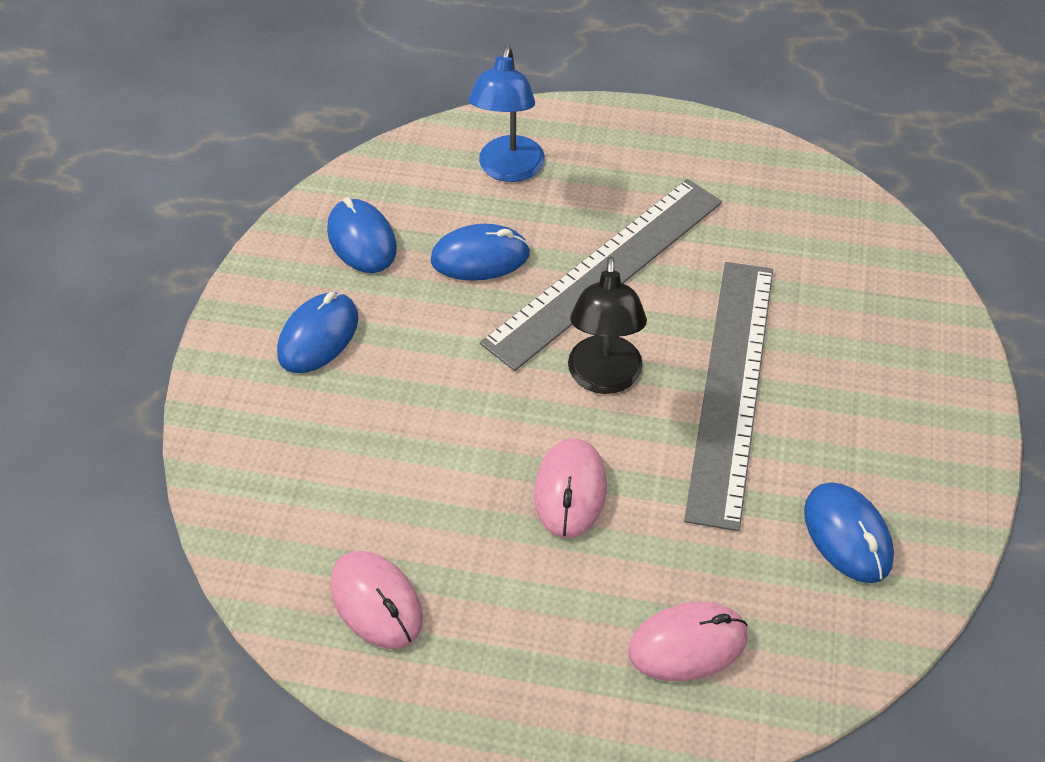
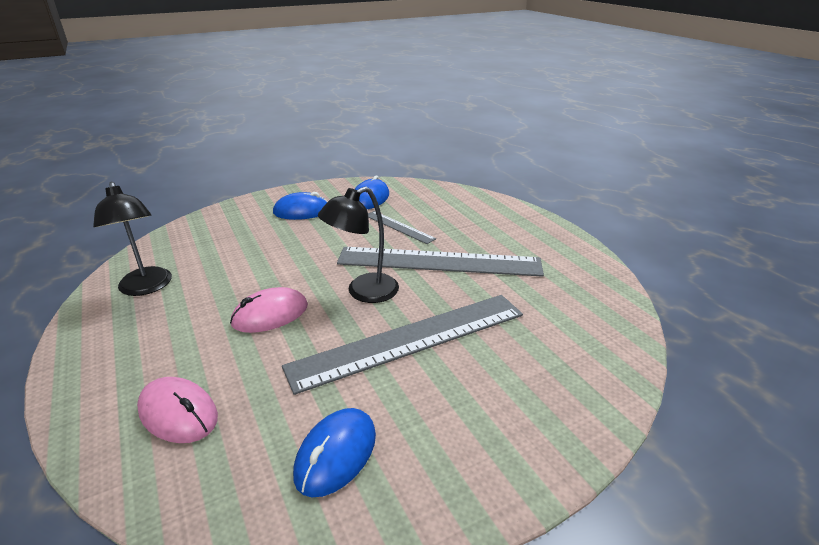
camera: 50 degrees right, 20 degrees down
(376, 602) = (147, 287): pink mouse -> black lamp
(480, 257) = (399, 227): blue mouse -> grey ruler
(509, 170) = (463, 212): blue lamp -> none

